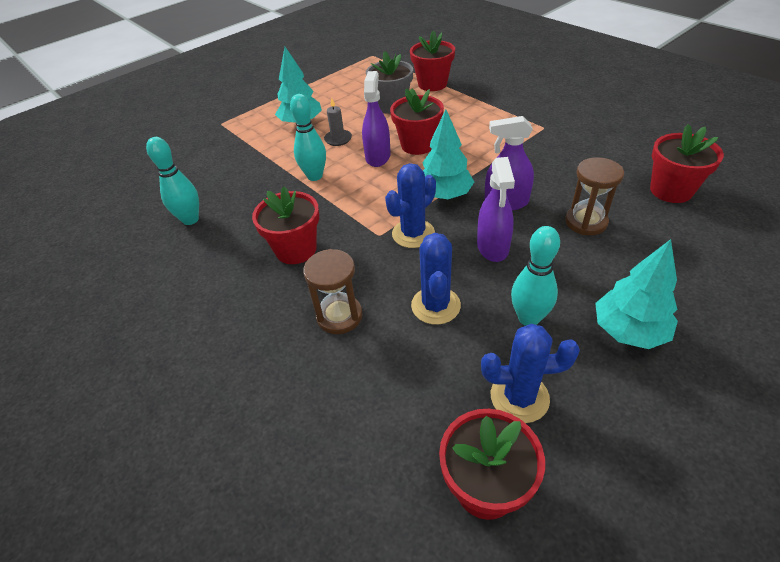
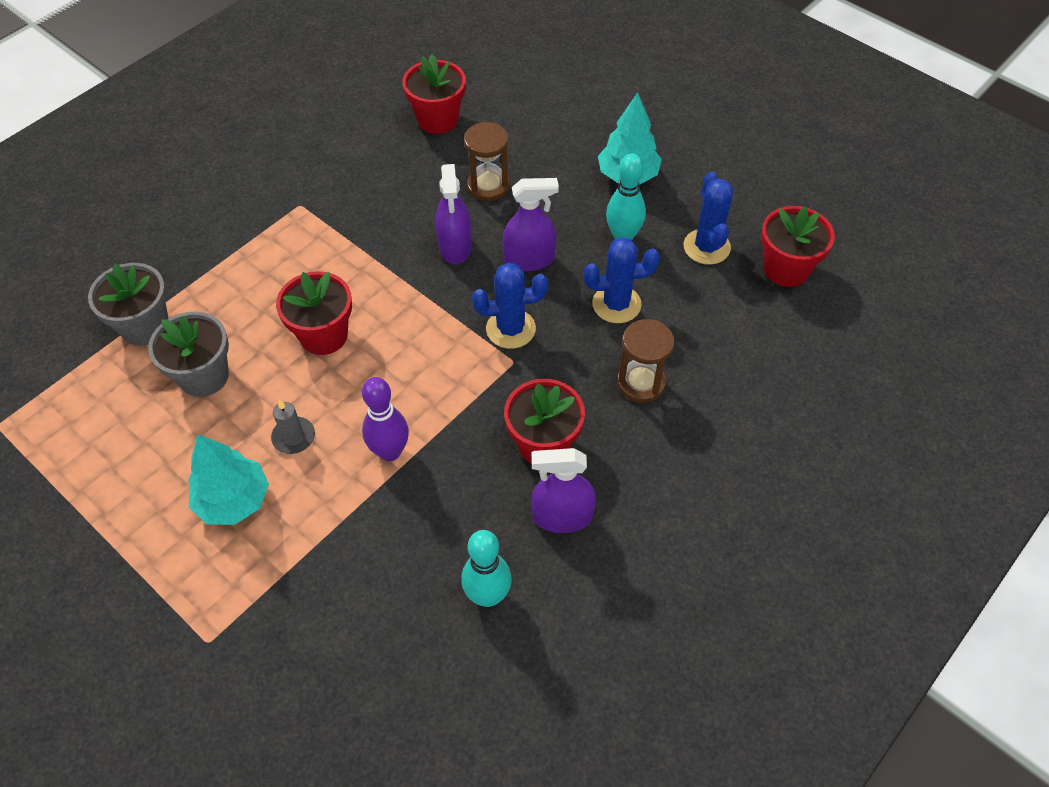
camera: 100 degrees left, 10 degrees up
(315, 176) = (390, 451): turquoise bowling pin -> purple bowling pin
(378, 157) = (348, 380): purple spray bottle -> purple spray bottle (562, 516)
(413, 234) = (510, 329): blue cactus -> blue cactus turned 45 degrees counterclockwise
(432, 84) = (145, 326): red flower pot -> grey flower pot
(444, 195) = (439, 302): turquoise tree -> none

